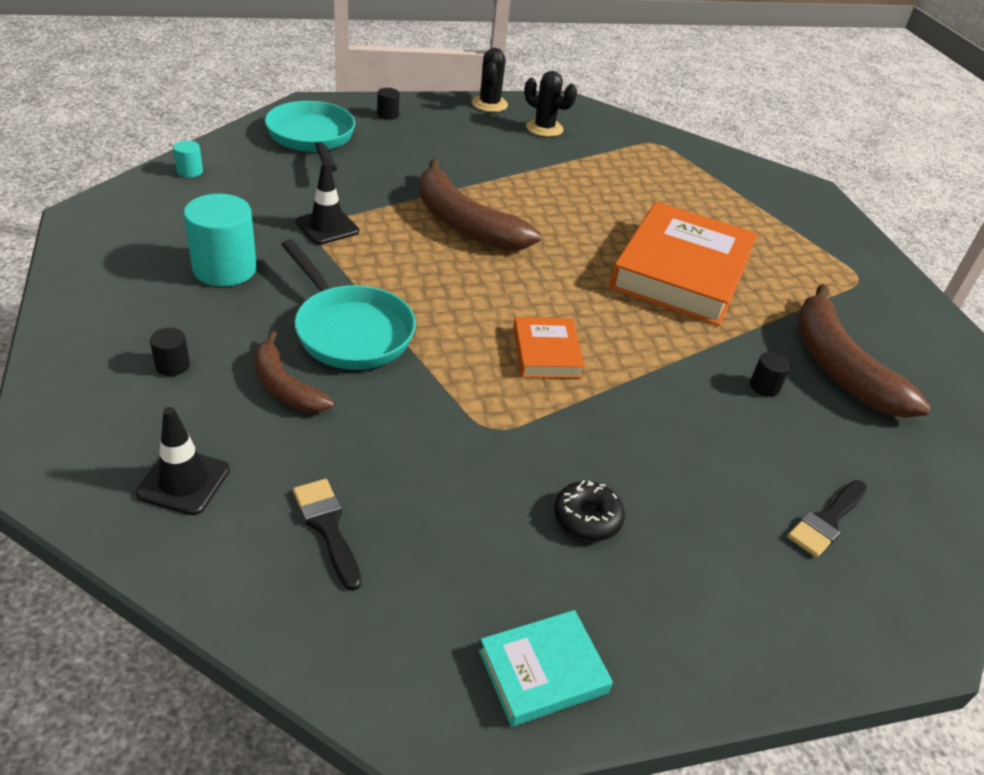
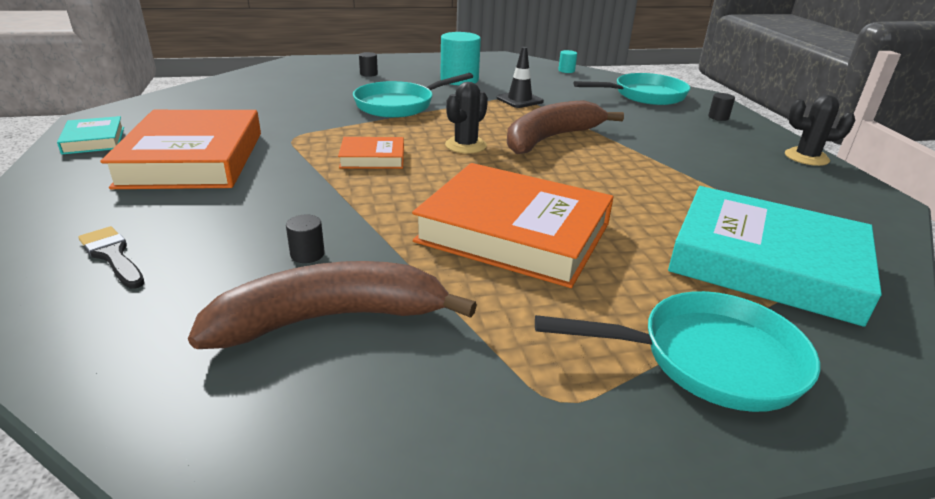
camera: 95 degrees right, 10 degrees down
(183, 481) = (281, 78): black traffic cone -> none
(285, 386) = (347, 92): brown banana -> none
(327, 527) = (233, 101): black brush -> none
(544, 128) = (786, 182): black cactus -> black cactus (466, 145)
(587, 518) = (193, 159): black donut -> orange book
(680, 174) = (766, 263): none -> turquoise book
(796, 222) = (708, 359): none -> turquoise pan

